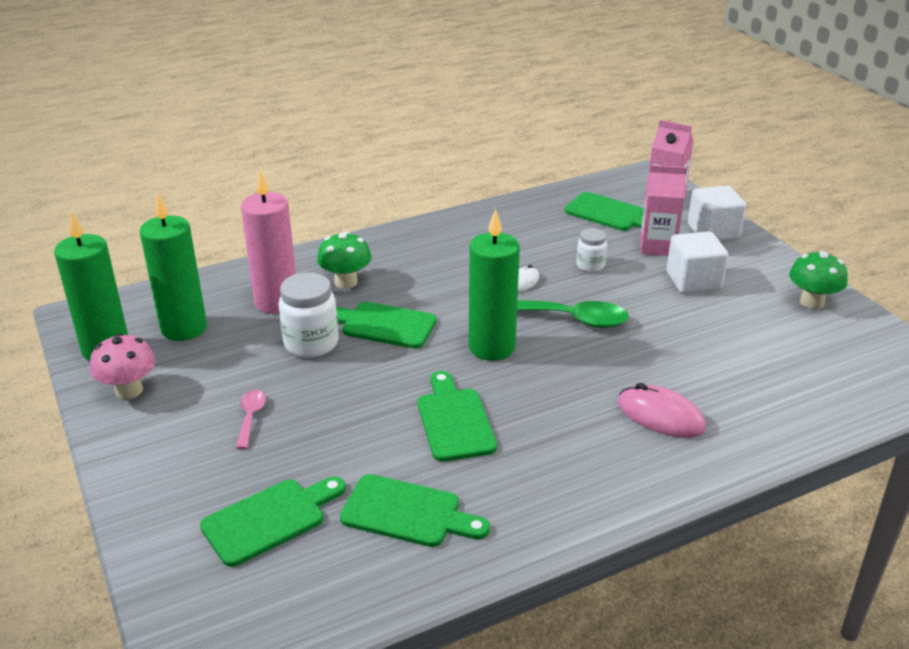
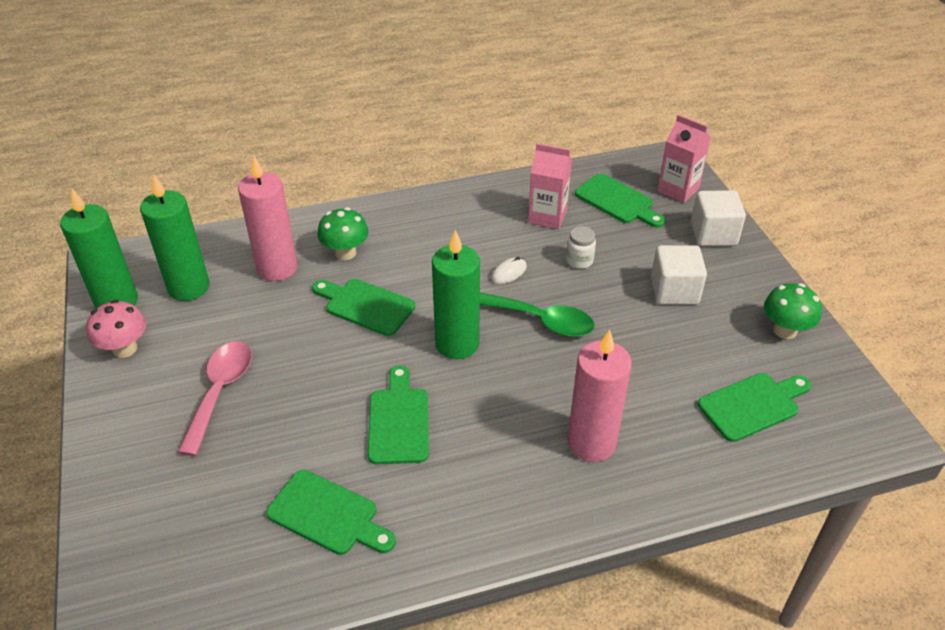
camera: 10 degrees right, 10 degrees up
(251, 417) = (220, 392): pink spoon -> pink spoon, size x1.86
(269, 519) = (207, 503): green cutting board -> green cutting board (752, 405)
(311, 343) = (295, 318): white jar -> none
(657, 246) = (652, 245): pink carton -> pink carton (547, 217)
(660, 416) = (591, 443): pink mouse -> pink candle

